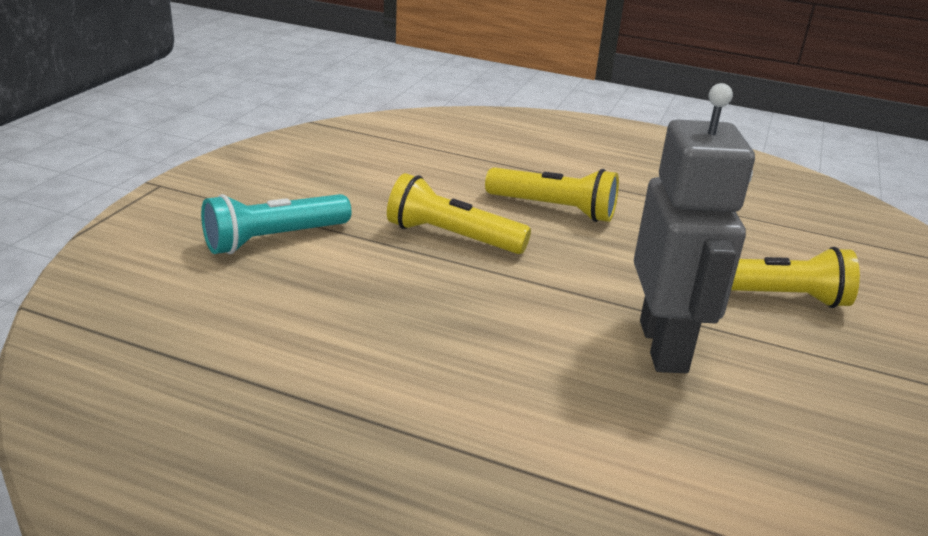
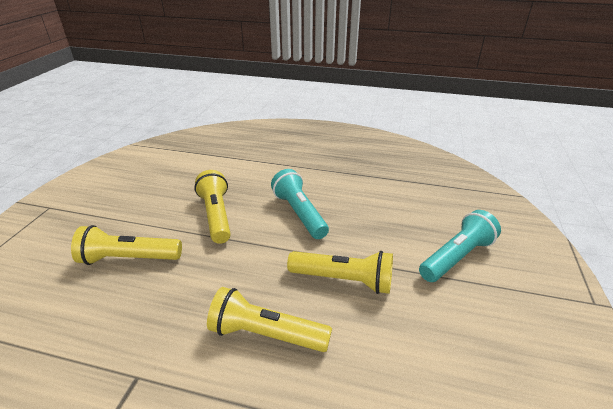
camera: 175 degrees right, 5 degrees up
(501, 330) = (299, 213): none -> turquoise flashlight
(664, 346) = (216, 215): grey robot -> yellow flashlight

